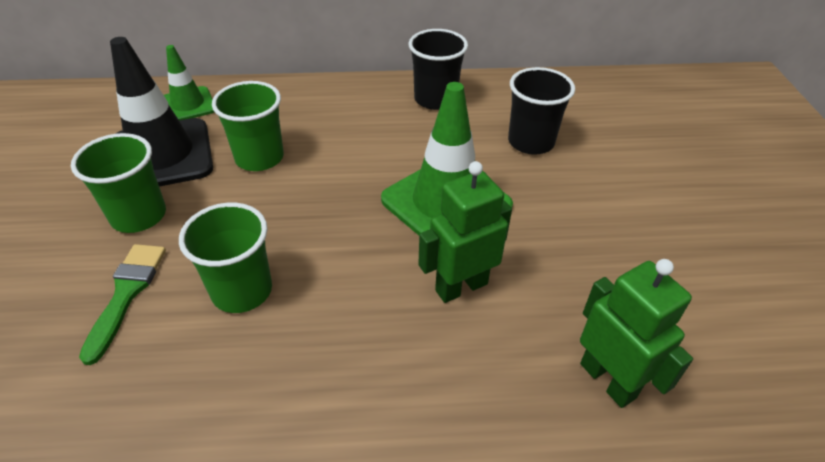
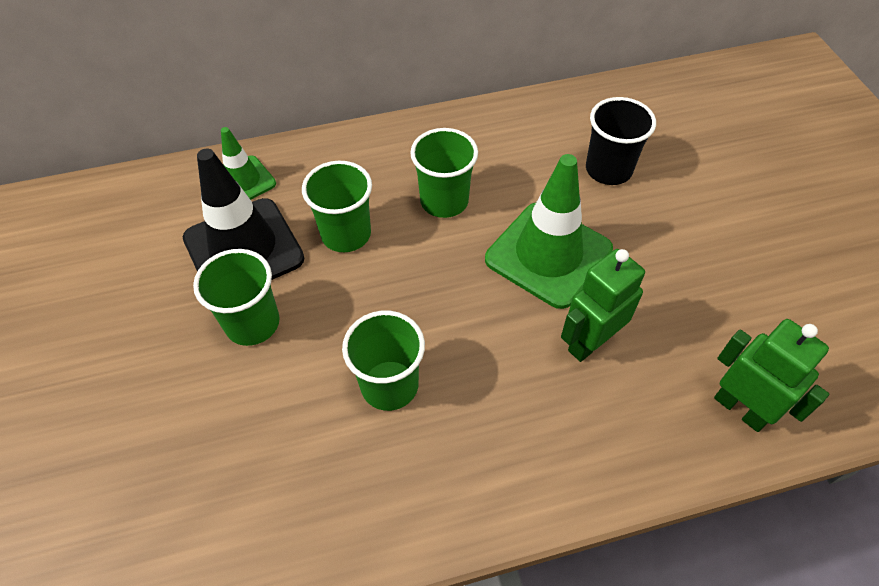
camera: 10 degrees left, 10 degrees up
(126, 294) = (280, 410): green brush -> none
(362, 145) = (444, 201): none -> green cup
(435, 99) = (499, 132): black cup -> none

